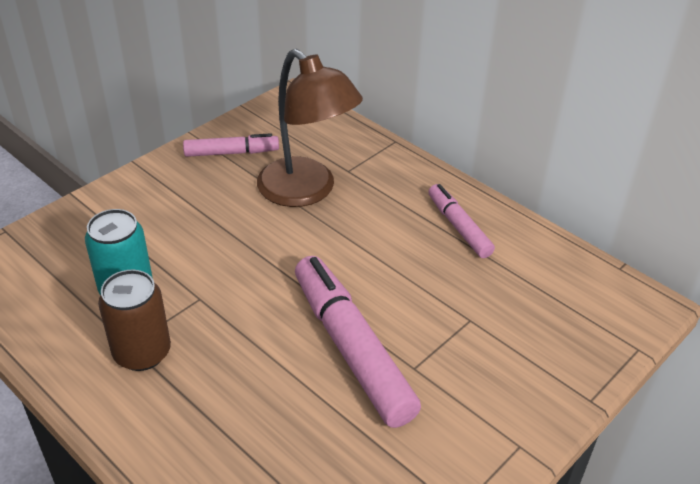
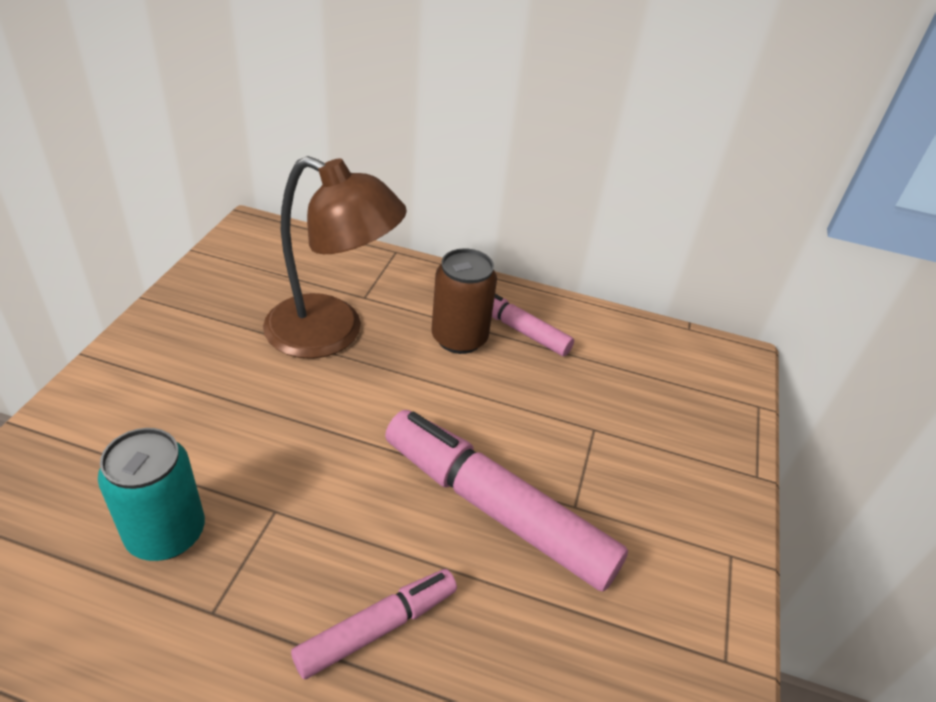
camera: 30 degrees left, 0 degrees up
(142, 353) = (238, 617): brown can -> brown can (459, 338)
(231, 153) = (212, 310): pink marker -> pink marker (377, 628)

